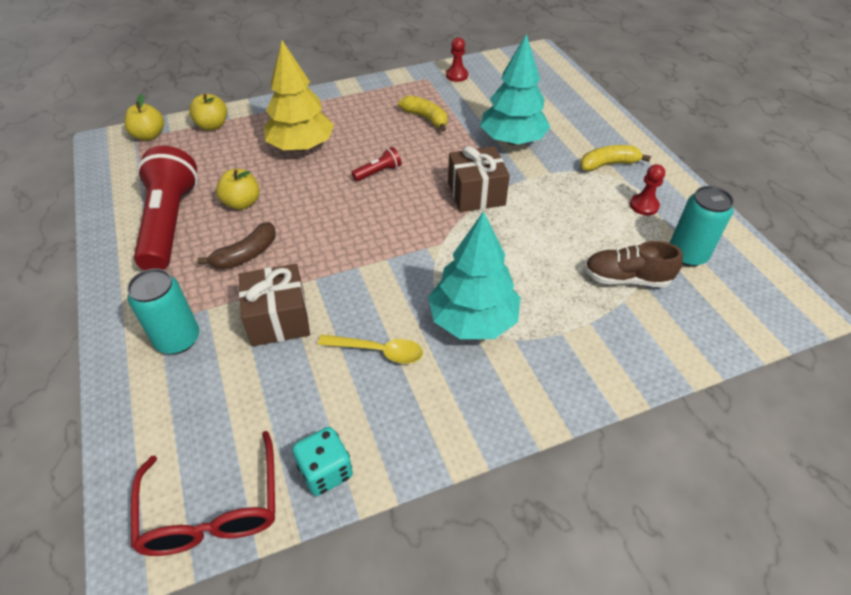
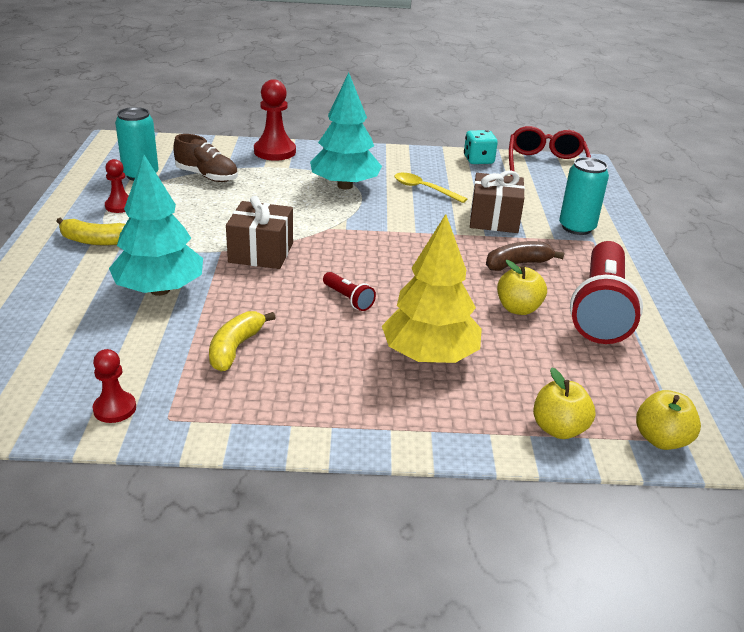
camera: 160 degrees left, 15 degrees down
(378, 172) = (348, 299): red flashlight -> red flashlight turned 120 degrees counterclockwise
(425, 118) = (235, 348): yellow banana -> yellow banana turned 45 degrees clockwise
(610, 364) = (275, 152): none -> red pawn

